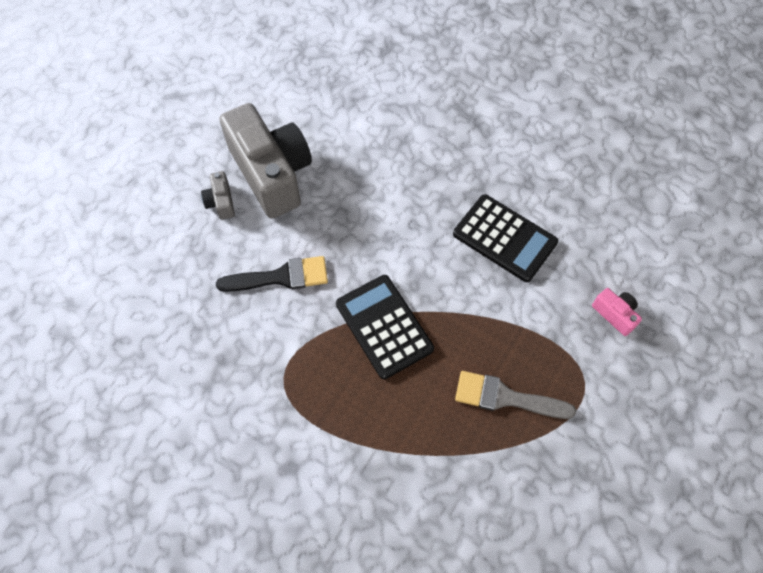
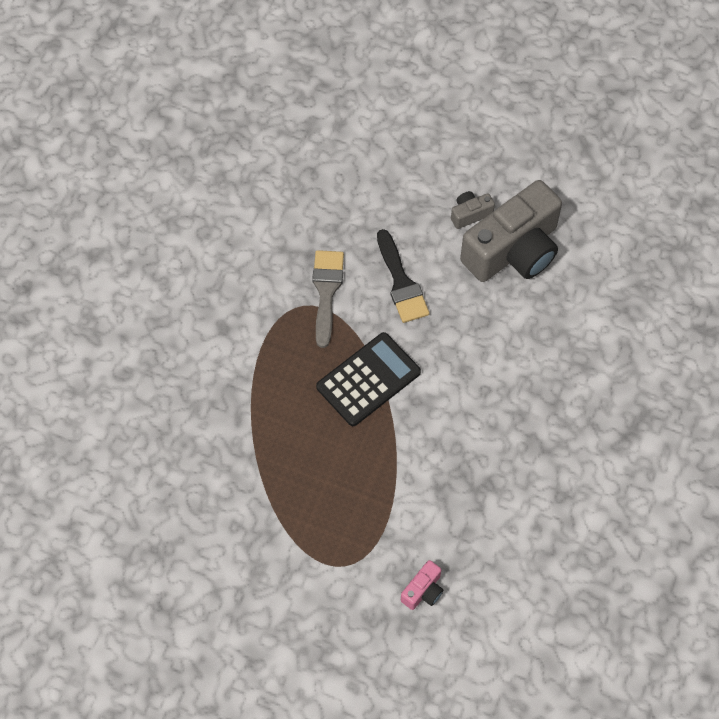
camera: 80 degrees right, 0 degrees up
(504, 238) = (488, 477): black calculator -> none
(506, 397) = (317, 495): grey brush -> grey brush (326, 292)

